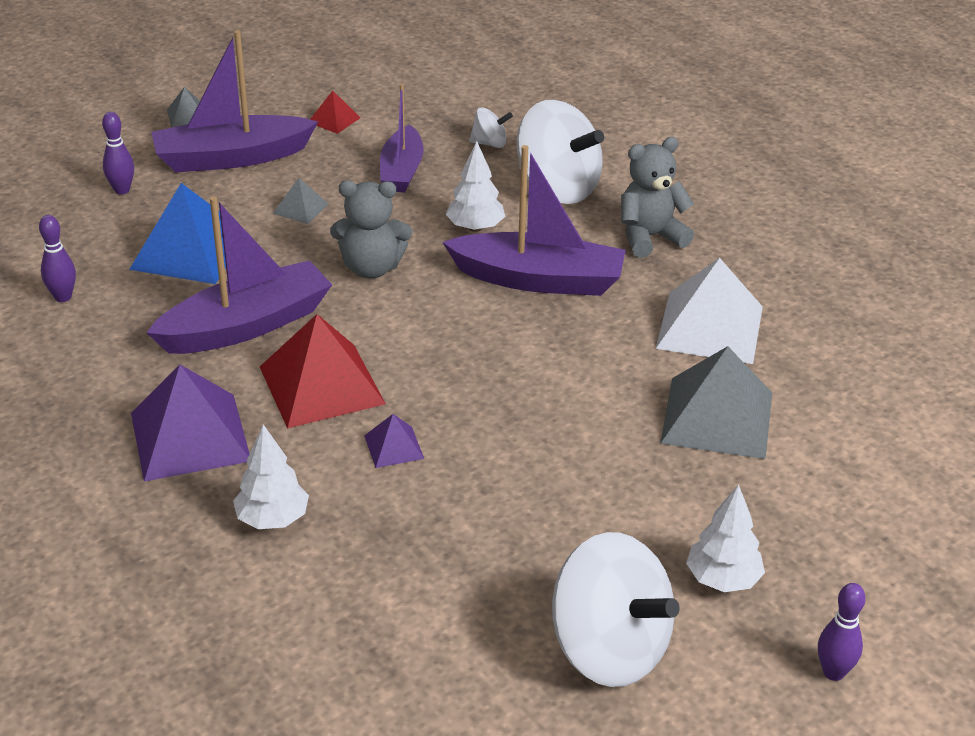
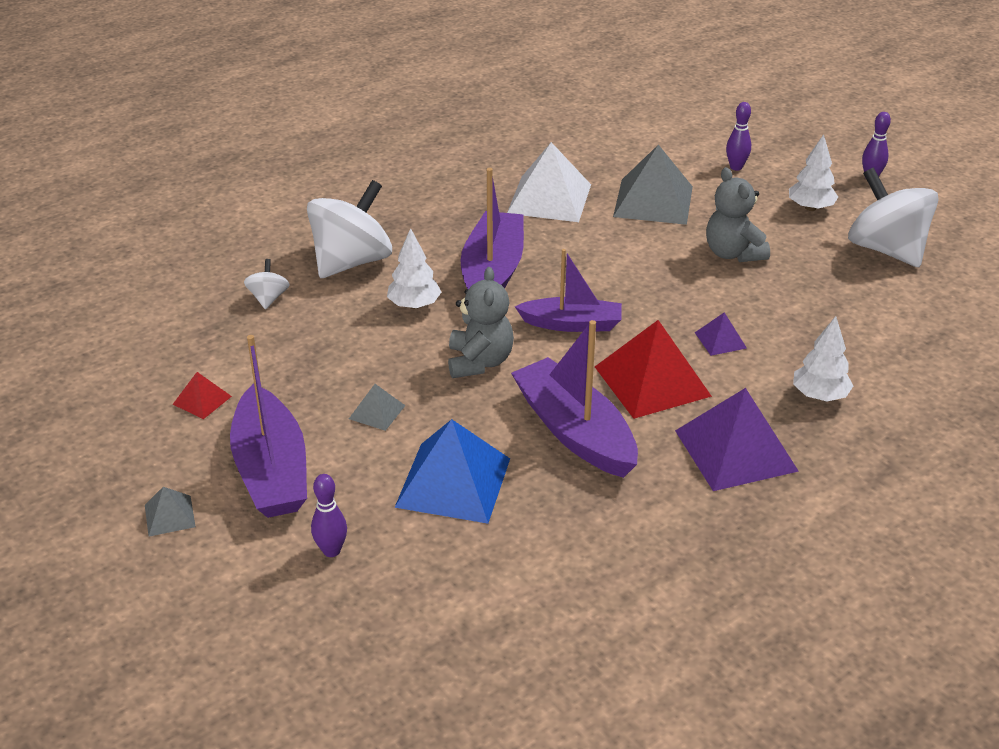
camera: 90 degrees left, 0 degrees up
(63, 297) = (541, 567): purple bowling pin -> purple bowling pin (736, 167)
(401, 171) = (312, 350): purple boat -> purple boat (572, 324)
(609, 649) = (886, 250): white spinning top -> white spinning top turned 75 degrees counterclockwise
(650, 237) = (430, 219): grey teddy bear -> grey teddy bear (733, 253)

